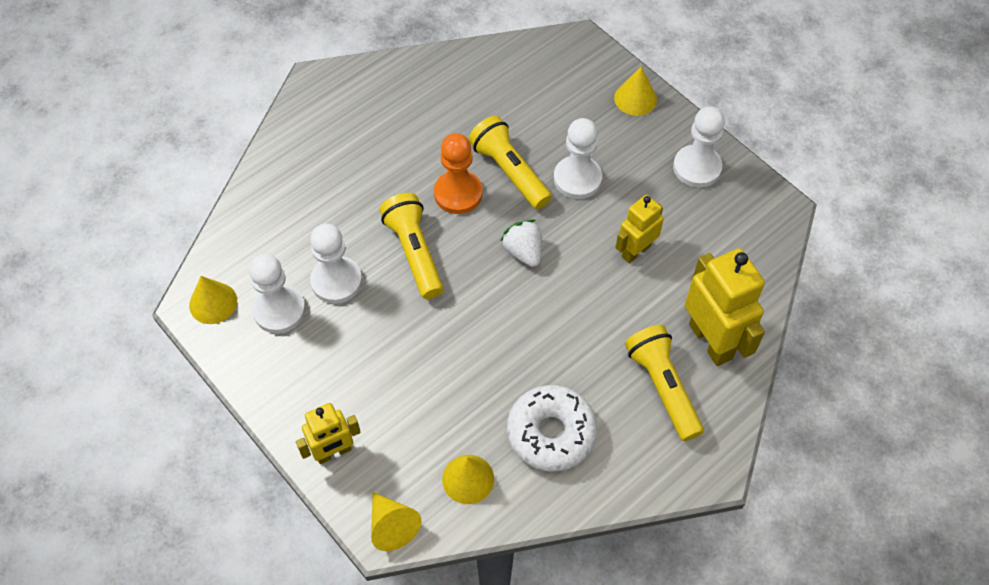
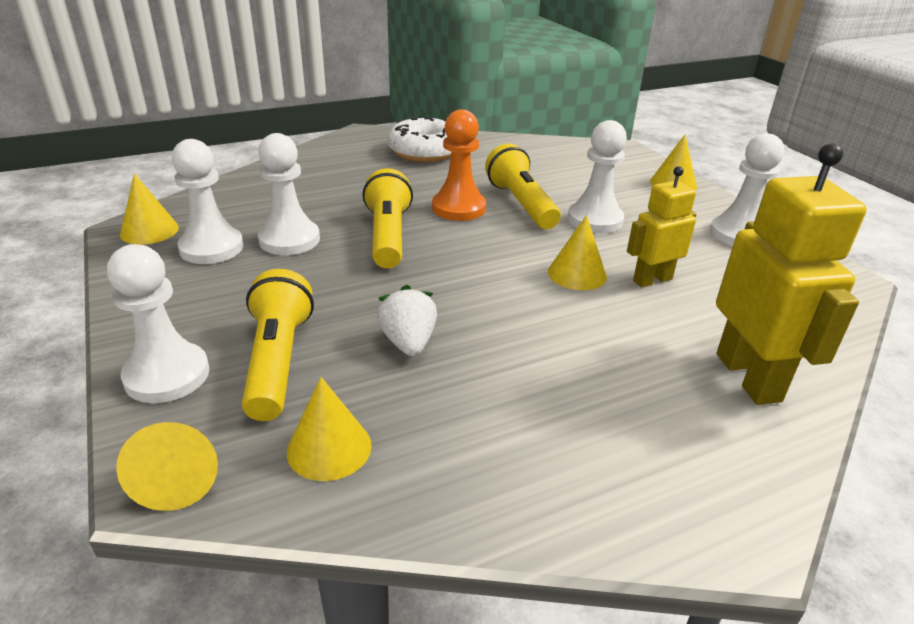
camera: 15 degrees right, 25 degrees down
(333, 452) = (167, 375): yellow robot -> white pawn
(523, 252) = (512, 257): white strawberry -> white strawberry (408, 342)
(551, 433) = (480, 424): white donut -> white donut (425, 151)
(578, 260) = (577, 274): none -> yellow cone
(663, 387) = (667, 410): yellow flashlight -> yellow flashlight (278, 361)

